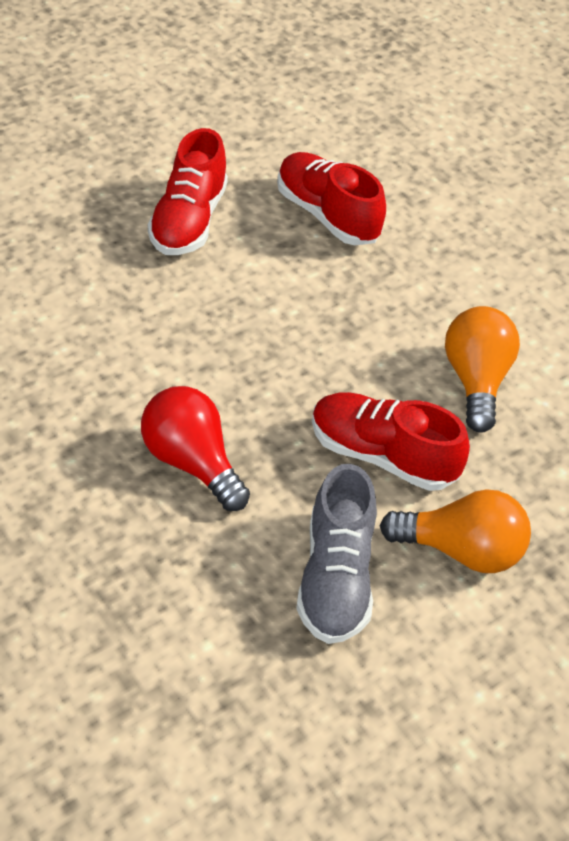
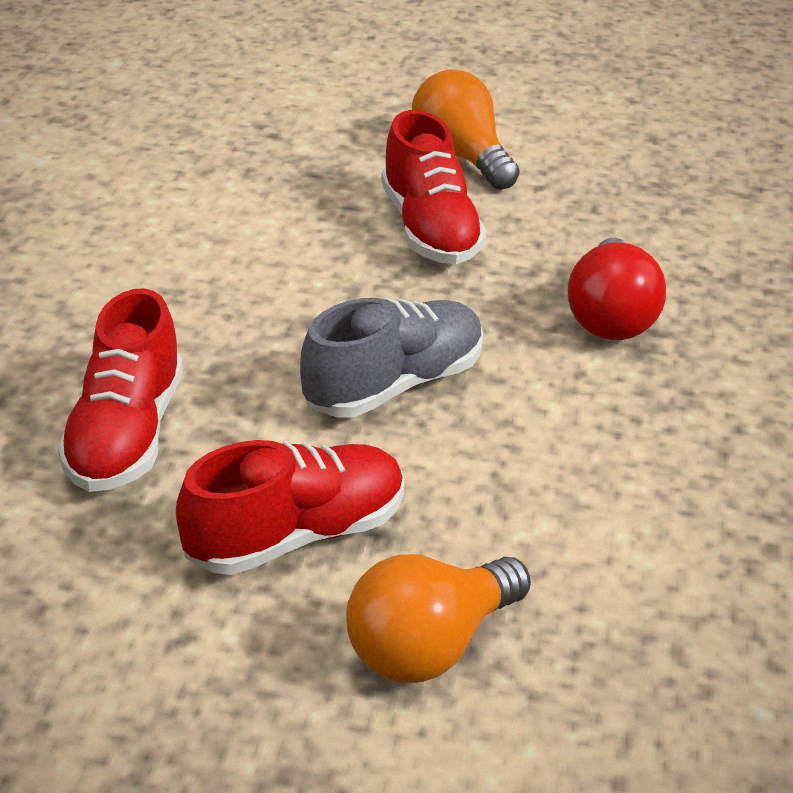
camera: 130 degrees left, 10 degrees down
(335, 578) = (584, 194): grey shoe -> grey shoe (394, 385)
(475, 381) = (258, 224): orange light bulb -> orange light bulb (429, 645)

